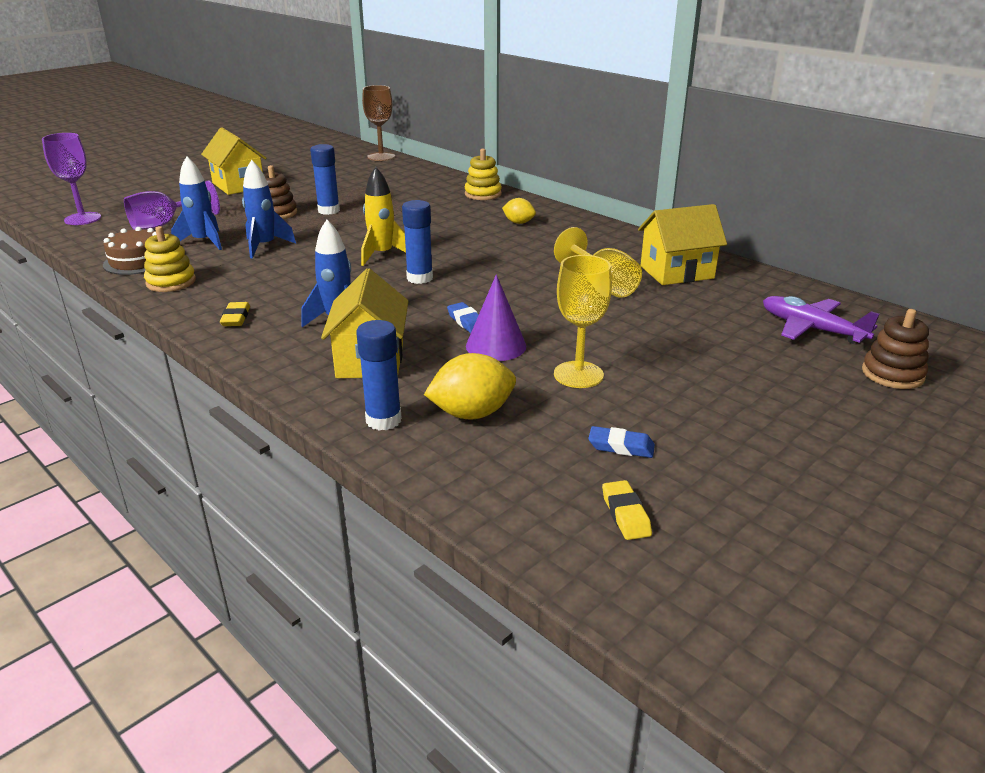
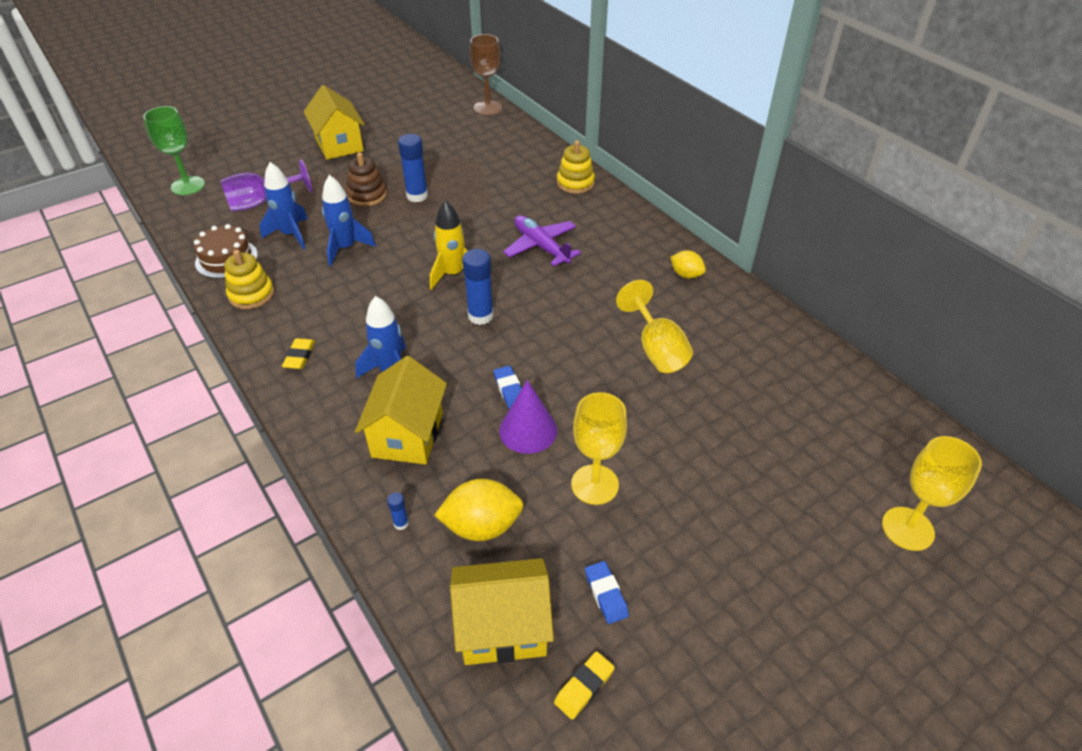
camera: 10 degrees right, 15 degrees up
(82, 219) = (188, 186): purple goblet -> green goblet
(383, 420) = (401, 523): blue glue stick -> blue glue stick, size x0.47
(518, 223) = (599, 236): yellow lemon -> yellow lemon (686, 275)
(621, 447) = (606, 594): blue eraser -> blue eraser turned 45 degrees clockwise
(625, 514) = (584, 687): yellow eraser -> yellow eraser turned 45 degrees clockwise
(677, 272) = (738, 337): yellow house -> yellow house (503, 628)
(811, 329) = (848, 446): purple plane -> purple plane (541, 246)
(892, 374) = (907, 528): brown stacking toy -> yellow goblet

